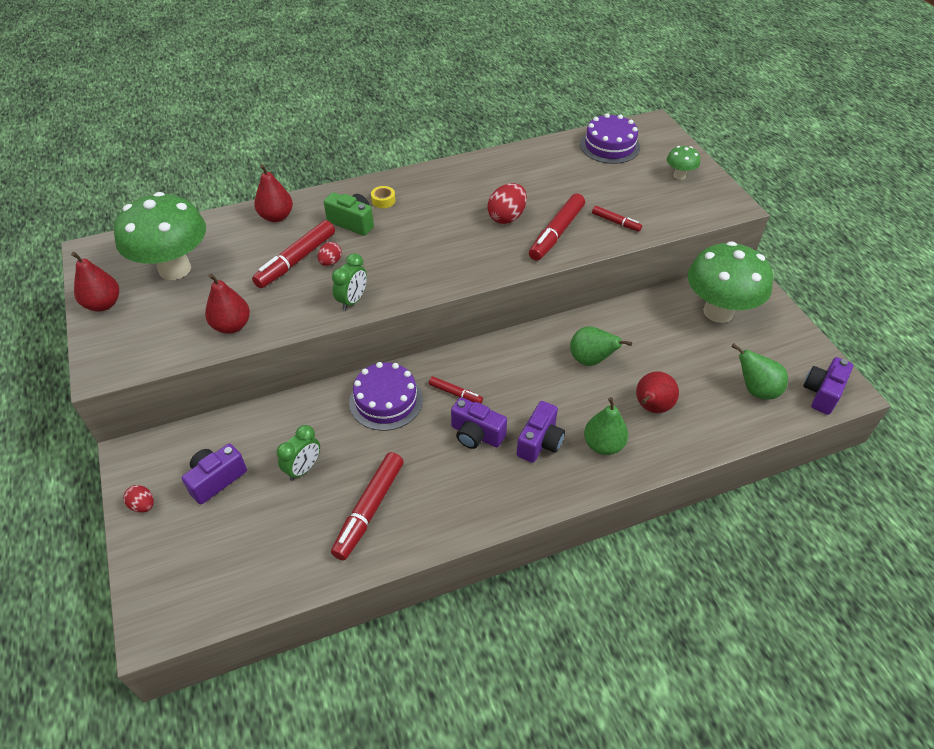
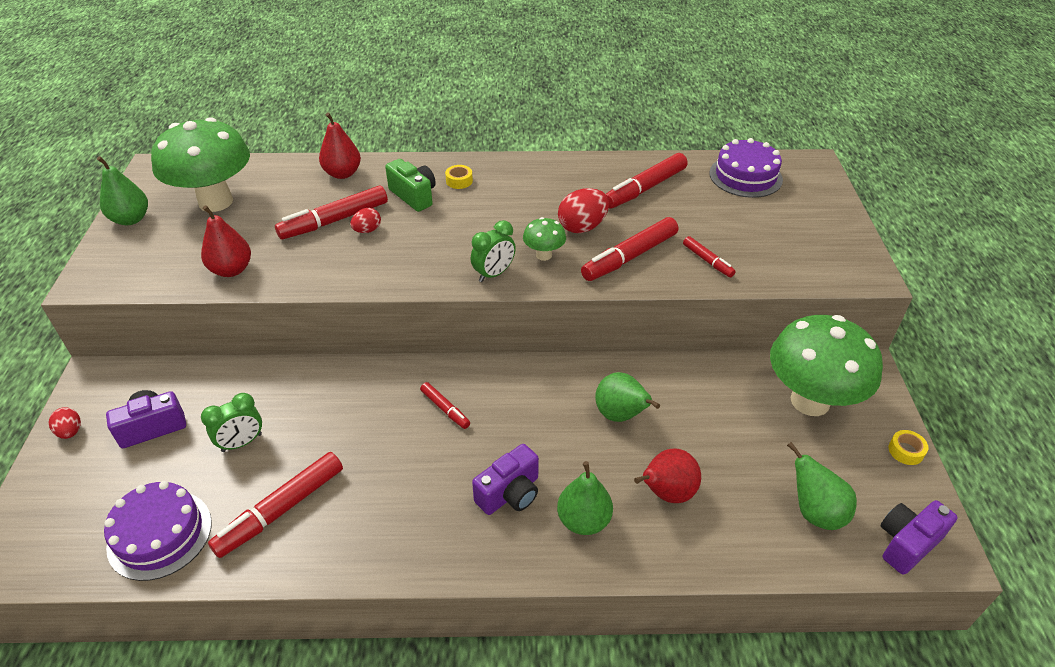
camera: 20 degrees right, 5 degrees down
(103, 304) = (131, 219): red pear -> green pear
(352, 301) = (365, 275): green clock -> green clock (494, 274)
(386, 400) = (367, 395): purple cake -> purple cake (160, 534)
(476, 434) = (442, 462): purple camera -> none
(538, 173) = (645, 188): none -> red marker
(679, 175) = (815, 226): green mushroom -> green mushroom (544, 255)
(795, 330) = (905, 451): none -> yellow tape

